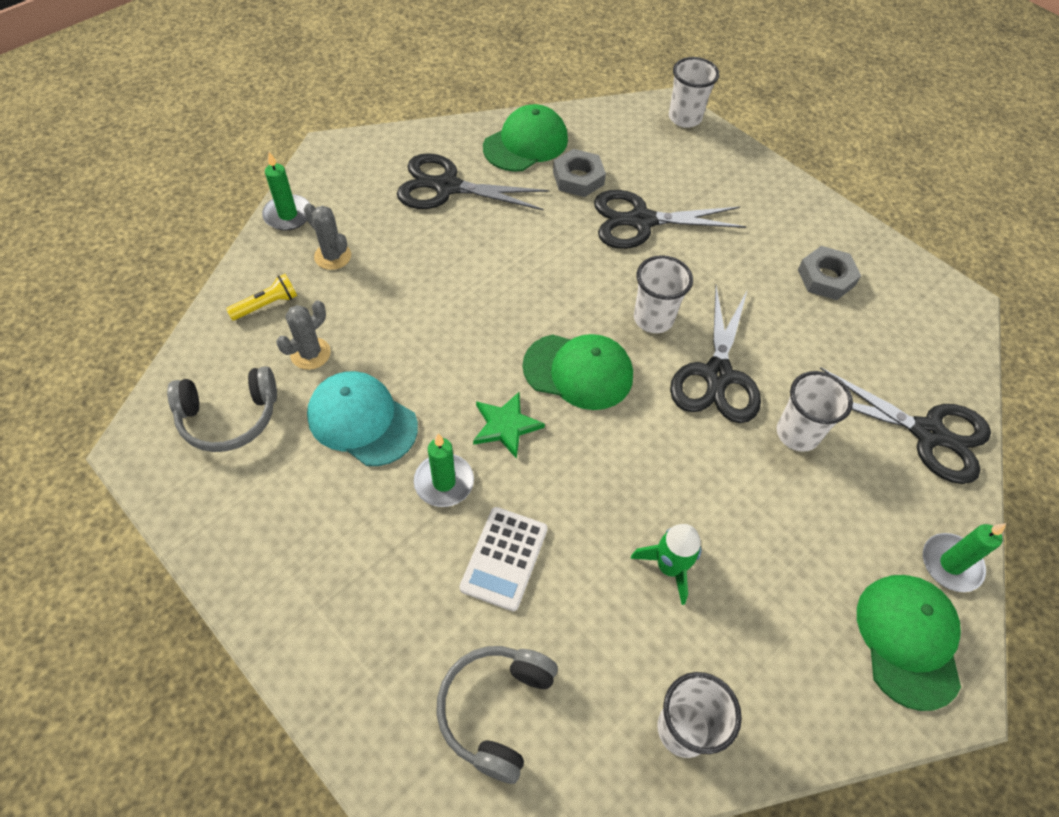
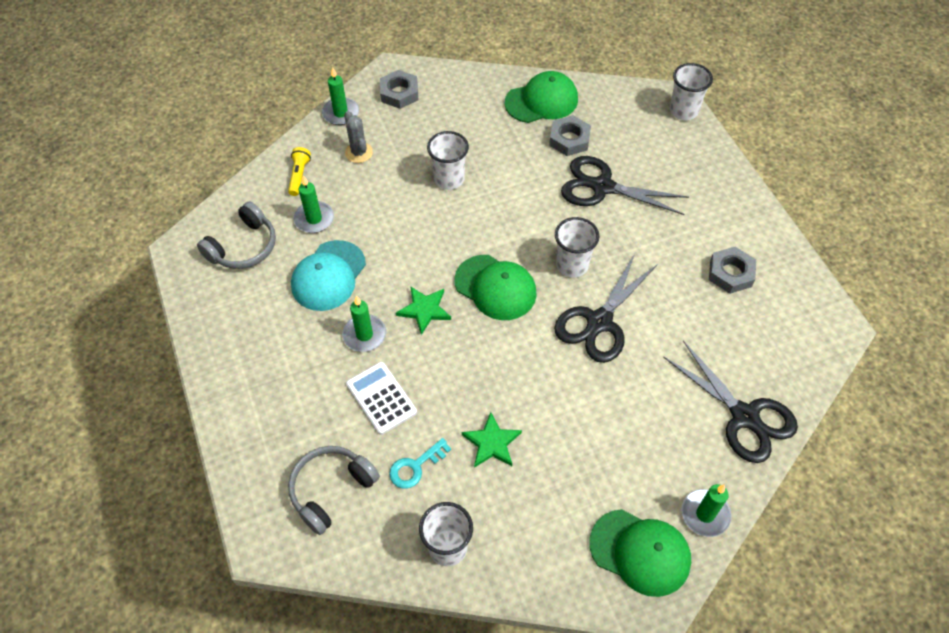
camera: 25 degrees right, 0 degrees up
(229, 417) = (244, 247): grey headphones -> grey headphones turned 60 degrees counterclockwise
(266, 305) = (299, 176): yellow flashlight -> yellow flashlight turned 75 degrees counterclockwise
(310, 353) = (314, 219): grey cactus -> green candle
(352, 174) = (399, 93): none -> grey nut
(362, 420) = (328, 276): turquoise cap -> turquoise cap turned 120 degrees counterclockwise
(447, 187) = (465, 121): black scissors -> none
(504, 558) = (381, 398): white calculator -> white calculator turned 105 degrees clockwise
(590, 634) = (415, 467): none -> turquoise key
(669, 567) = (492, 443): green rocket -> green star
(797, 433) = (638, 383): white cup -> white cup (449, 179)
(908, 640) = (640, 552): green cap -> green cap turned 90 degrees clockwise

